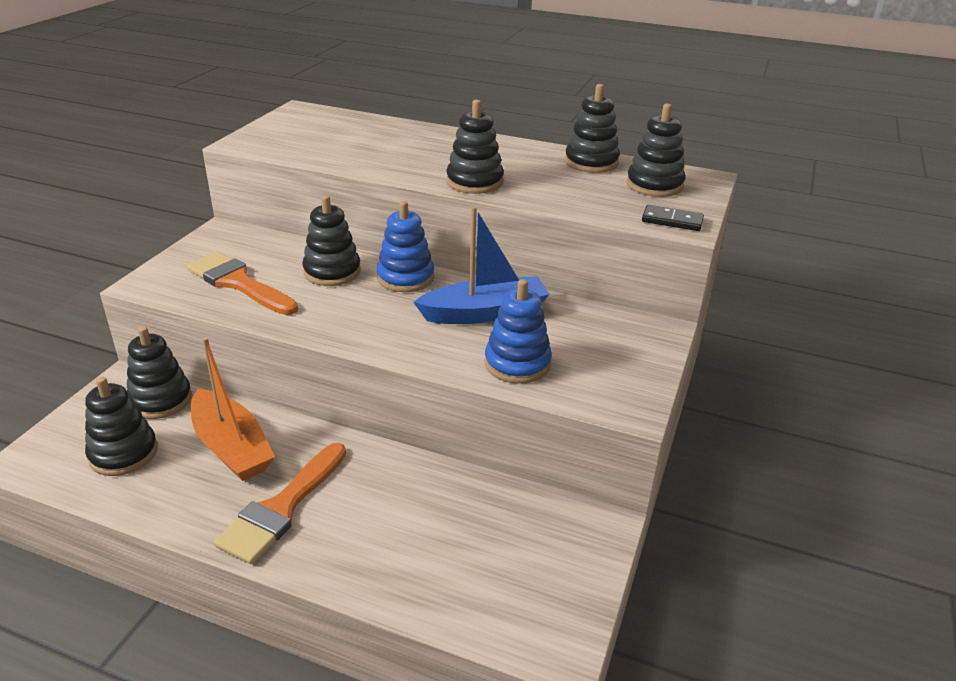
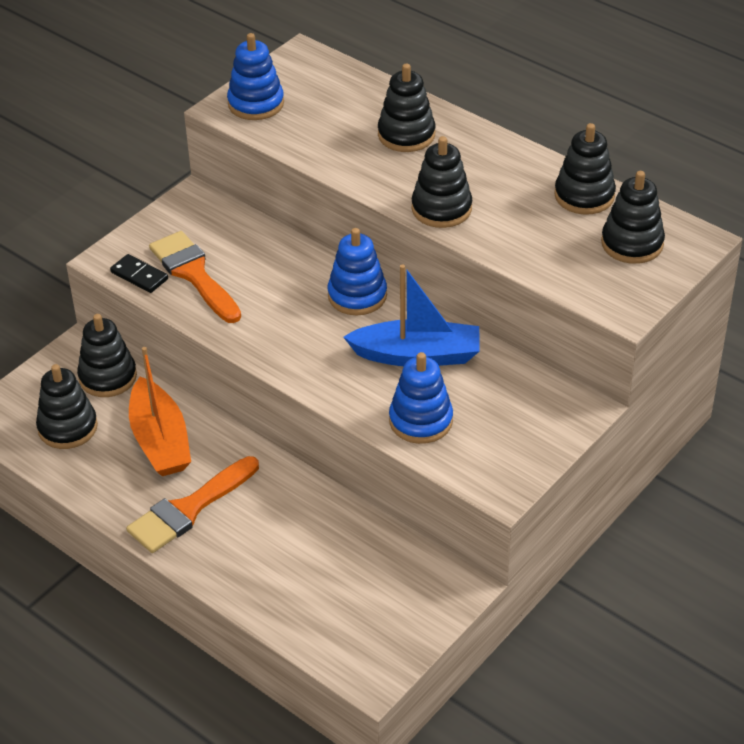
camera: 20 degrees right, 10 degrees up
(270, 138) = (256, 104): none -> blue stacking toy
(332, 272) = (287, 275): black stacking toy -> black stacking toy (406, 135)
(672, 221) = (616, 300): black domino -> black domino (139, 275)

